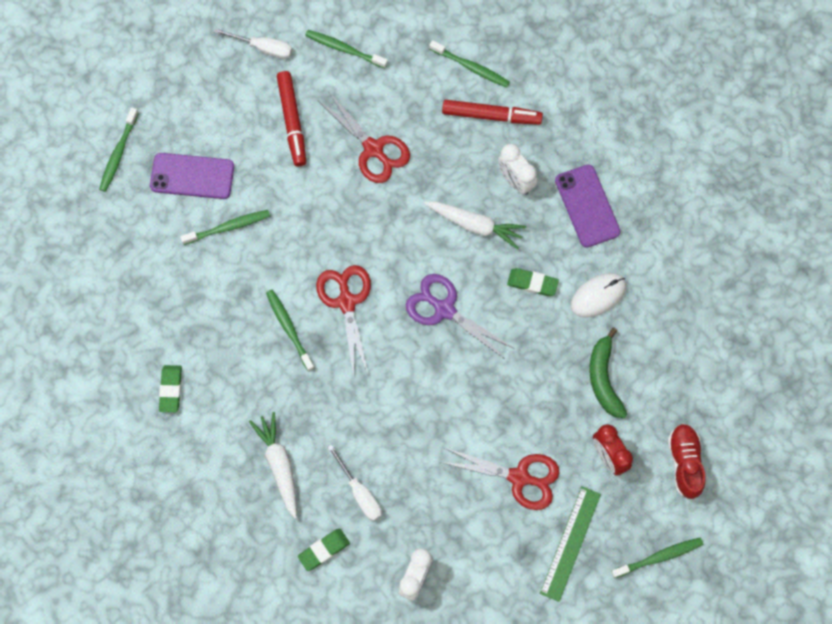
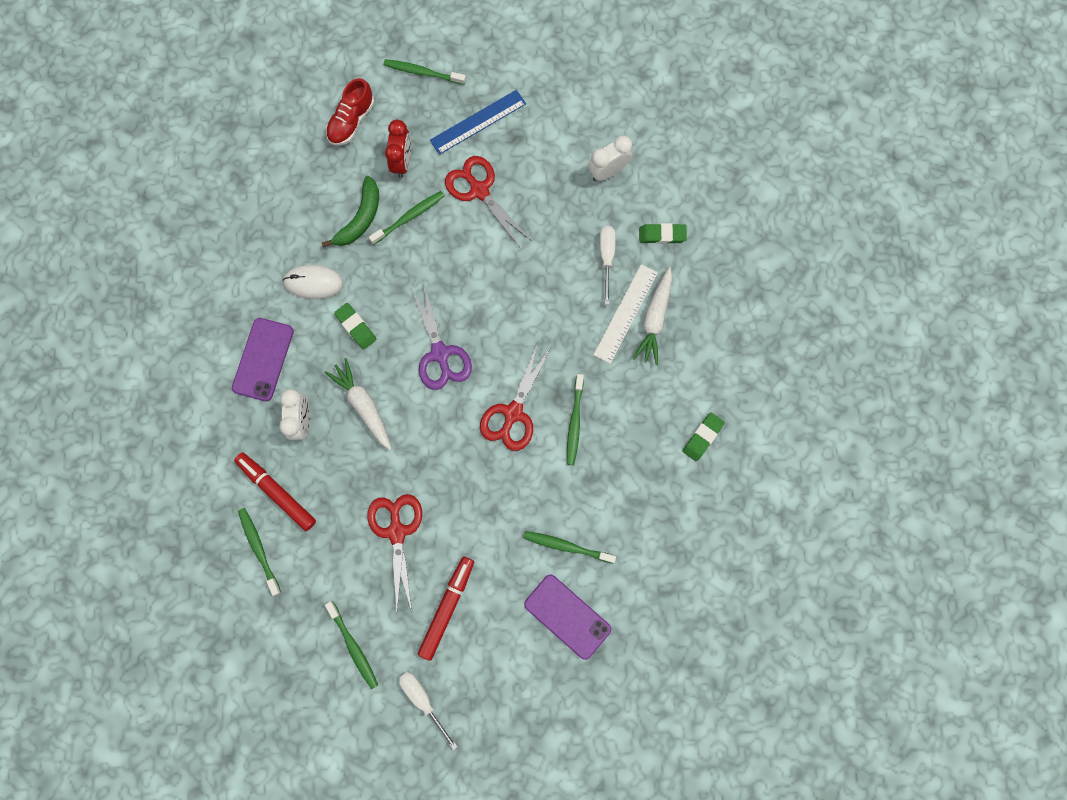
camera: 145 degrees left, 5 degrees up
(118, 153) = (618, 685): green toothbrush -> green toothbrush (409, 217)
(308, 453) = (625, 313): none -> white ruler
(570, 543) = (478, 122): green ruler -> blue ruler

